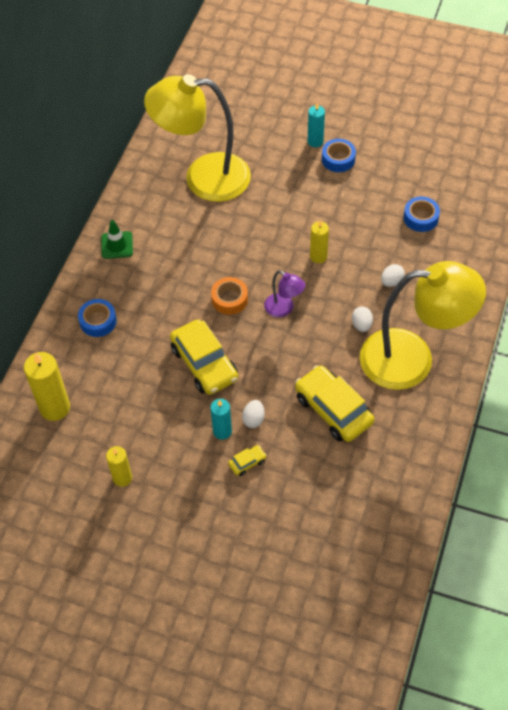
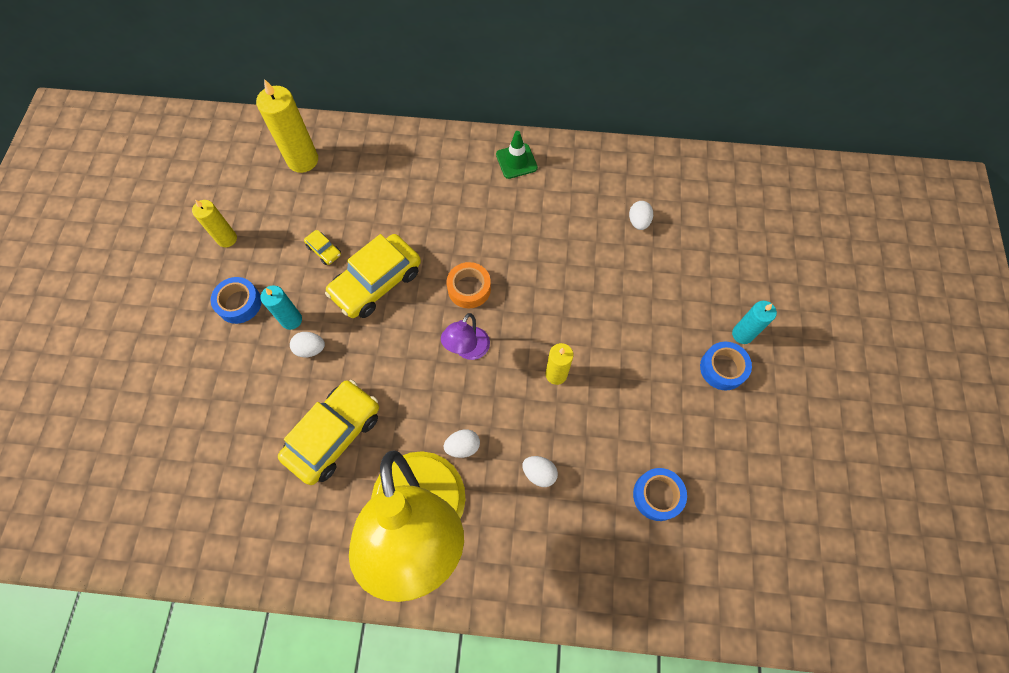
camera: 75 degrees right, 10 degrees up
(98, 321) = (413, 169): blue tape -> blue tape (239, 303)
(203, 178) = (638, 221): yellow lamp -> white egg
(247, 462) = (254, 354): yellow car -> yellow car (324, 250)

